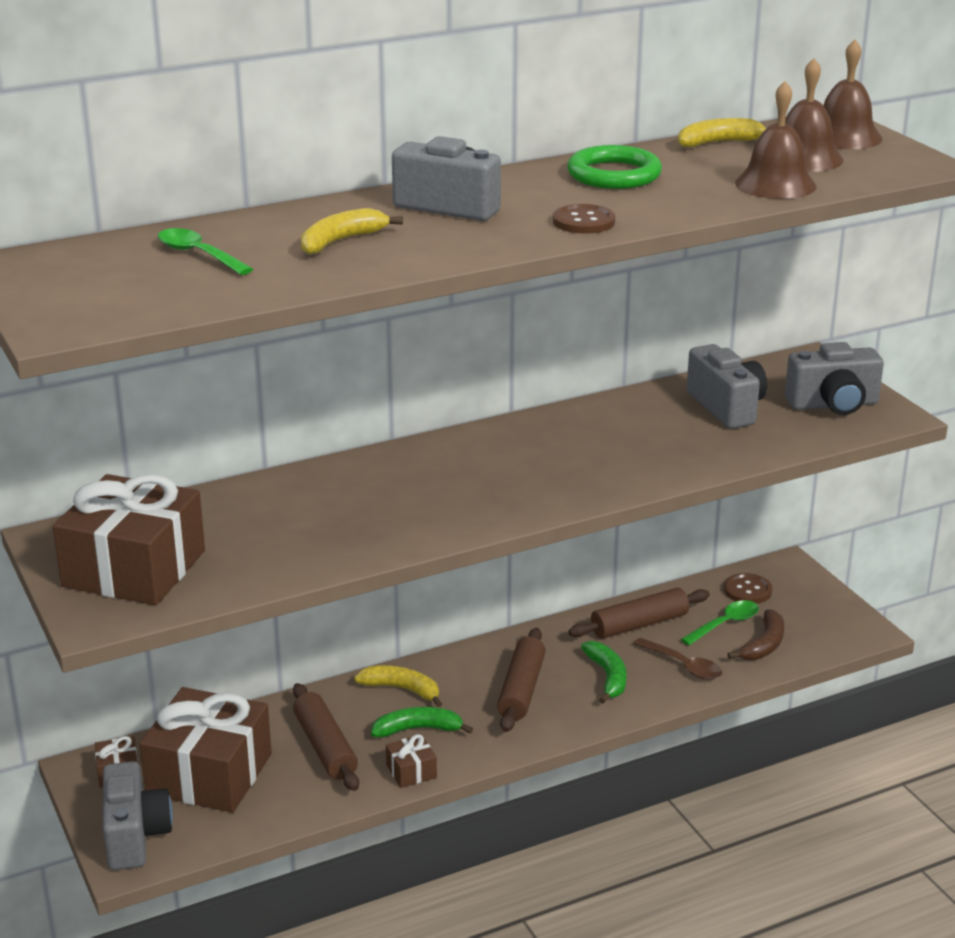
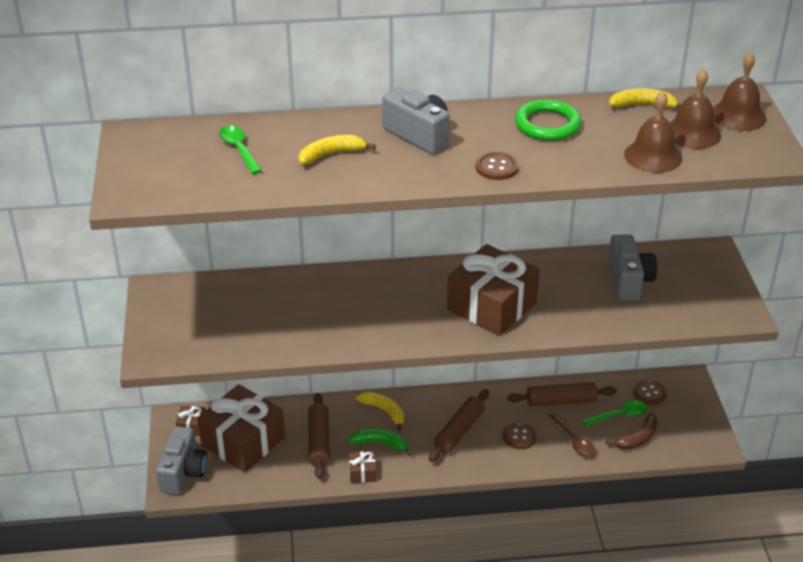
camera: 20 degrees right, 10 degrees up
(134, 568) = (189, 325): brown gift -> brown gift (491, 306)
(607, 677) = (519, 436): green banana -> brown button
(833, 404) = (705, 295): grey camera -> none

